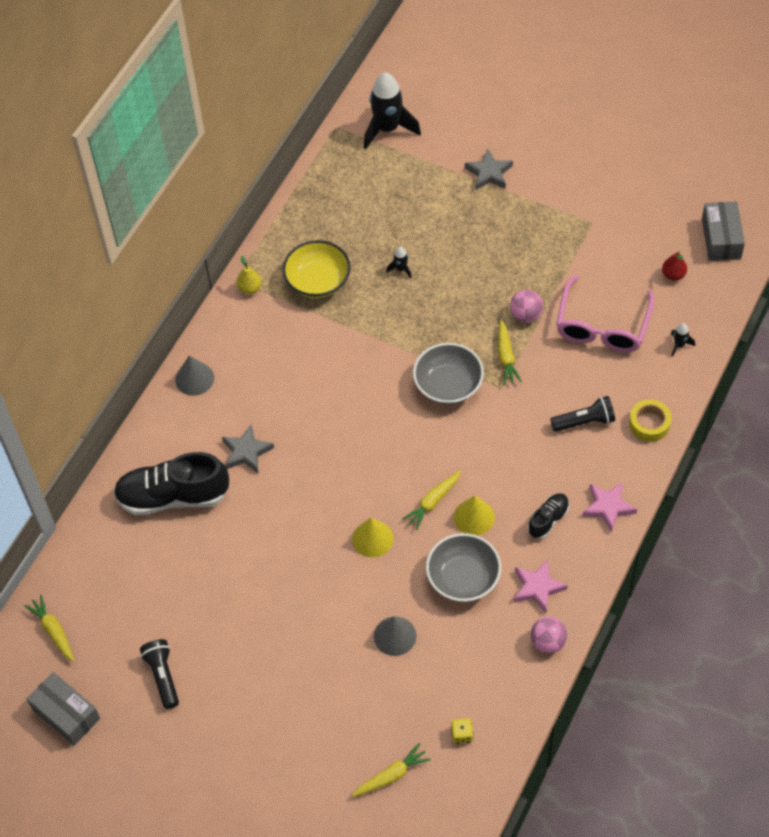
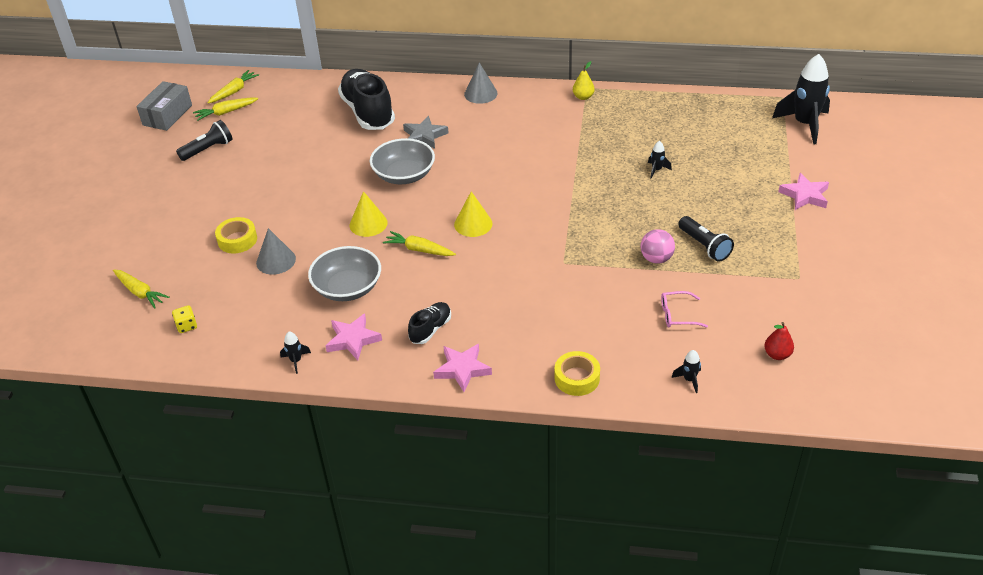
camera: 70 degrees right, 15 degrees down
(317, 280) = (613, 128): yellow bowl -> none
(345, 668) = (237, 240): none -> yellow tape
(448, 384) = (549, 228): grey bowl -> grey bowl (404, 175)
(474, 517) = (414, 279): yellow cone -> yellow cone (473, 224)
(489, 173) = (805, 195): grey star -> pink star
(506, 357) = (600, 257): yellow carrot -> yellow carrot (226, 112)
(548, 520) = (430, 329): black shoe -> black shoe turned 75 degrees counterclockwise
(548, 642) = (296, 361): pink ball -> black rocket
(584, 421) = (554, 329): black flashlight -> black flashlight (704, 246)
(602, 325) = (678, 315): pink glasses -> pink glasses, size x0.46
(721, 238) = (854, 383): grey box -> none

